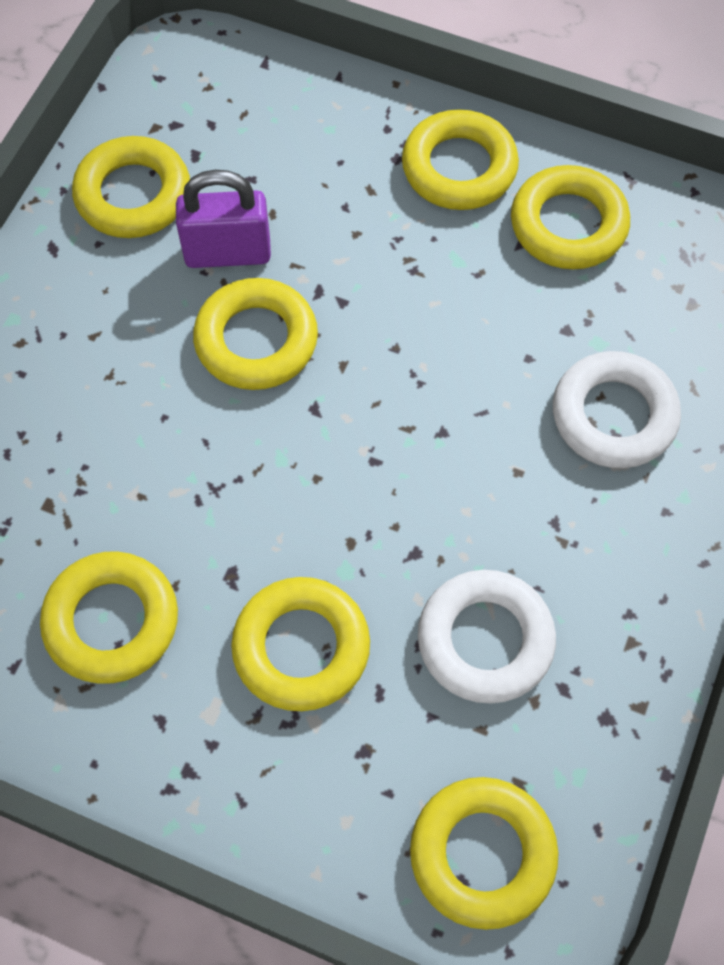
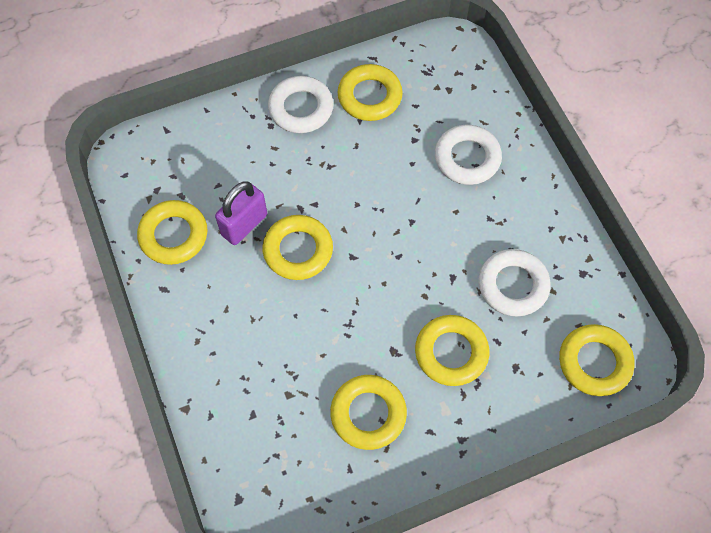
camera: 45 degrees left, 0 degrees up
(459, 168) = (301, 108): yellow ring -> white ring

